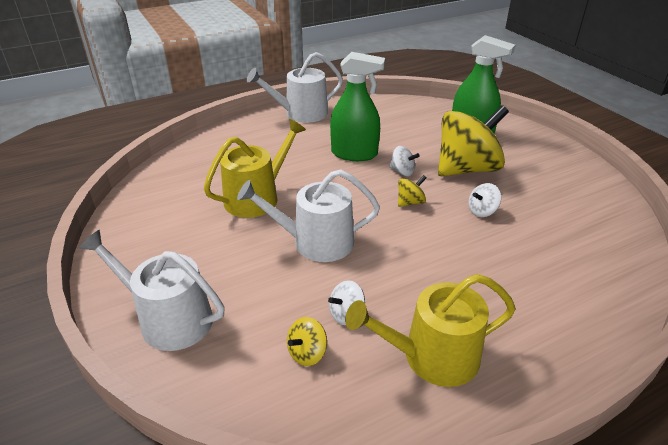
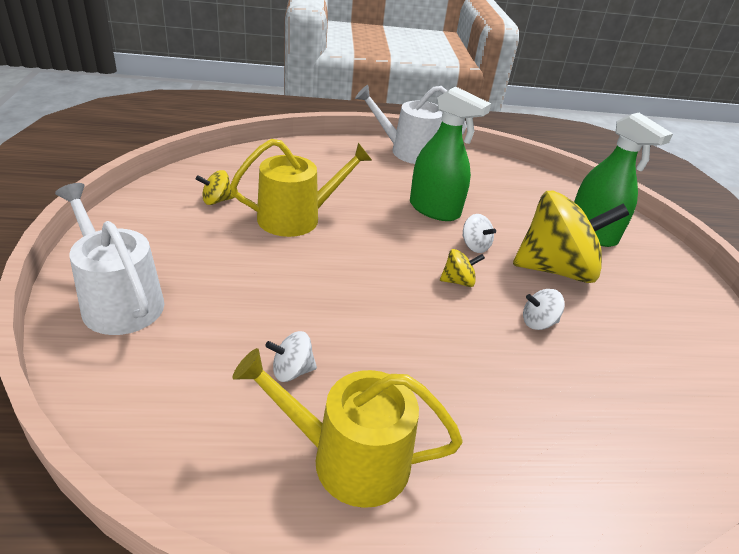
camera: 20 degrees right, 0 degrees up
(307, 353) = (219, 392): yellow spinning top -> yellow spinning top (216, 200)
(315, 242) = (319, 283): white watering can -> none

